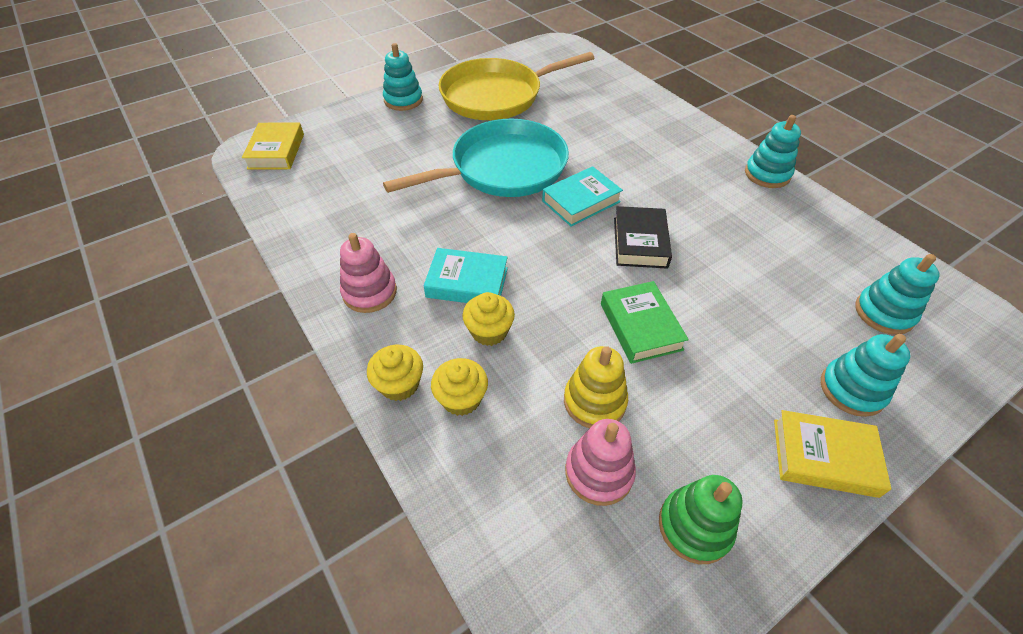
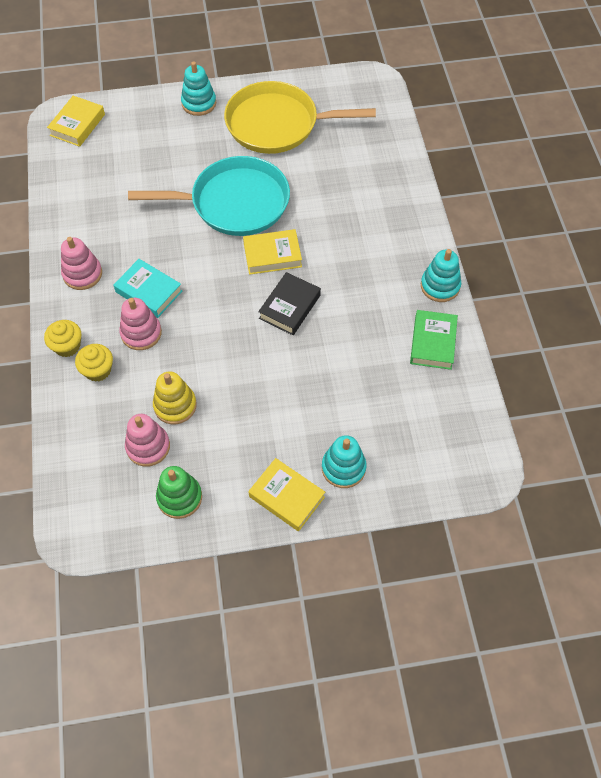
camera: 25 degrees right, 10 degrees up
(489, 331) = (141, 333): yellow cupcake -> pink stacking toy
(581, 201) = (272, 255): turquoise book -> yellow book
(640, 326) = (240, 369): green book -> green book (432, 342)
(884, 313) = (418, 430): turquoise stacking toy -> none

